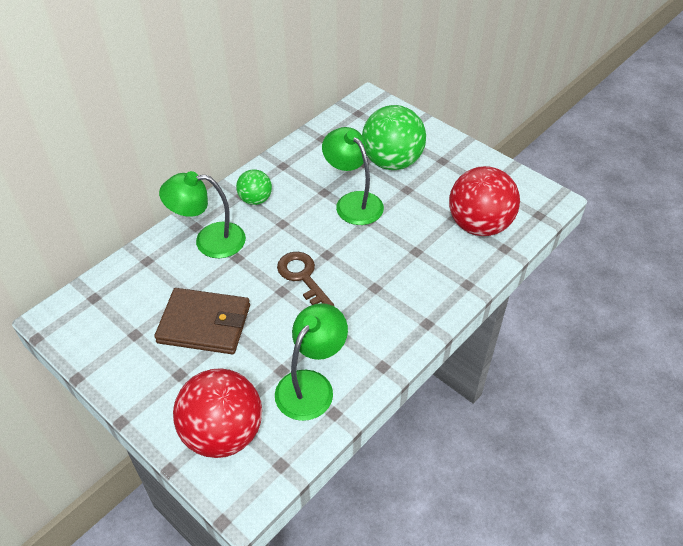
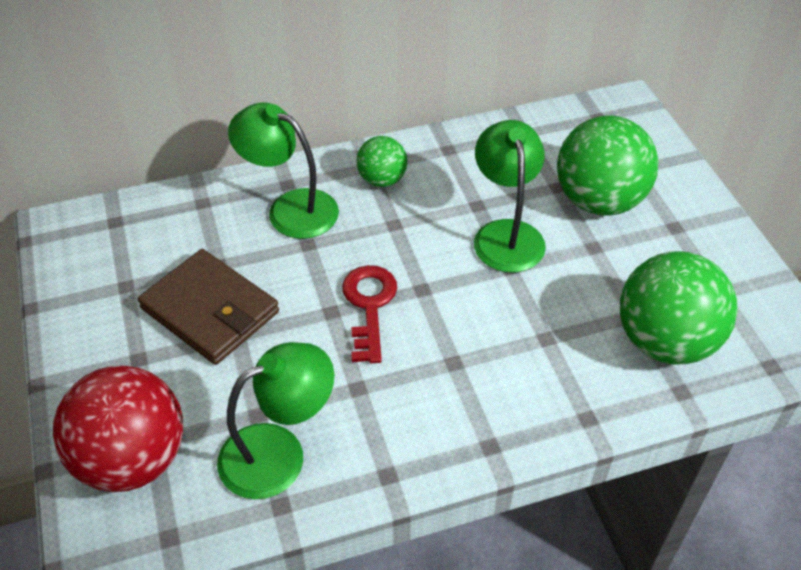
camera: 30 degrees right, 0 degrees up
(303, 277) = (369, 306): brown key -> red key
(479, 225) = (665, 341): red ball -> green ball

